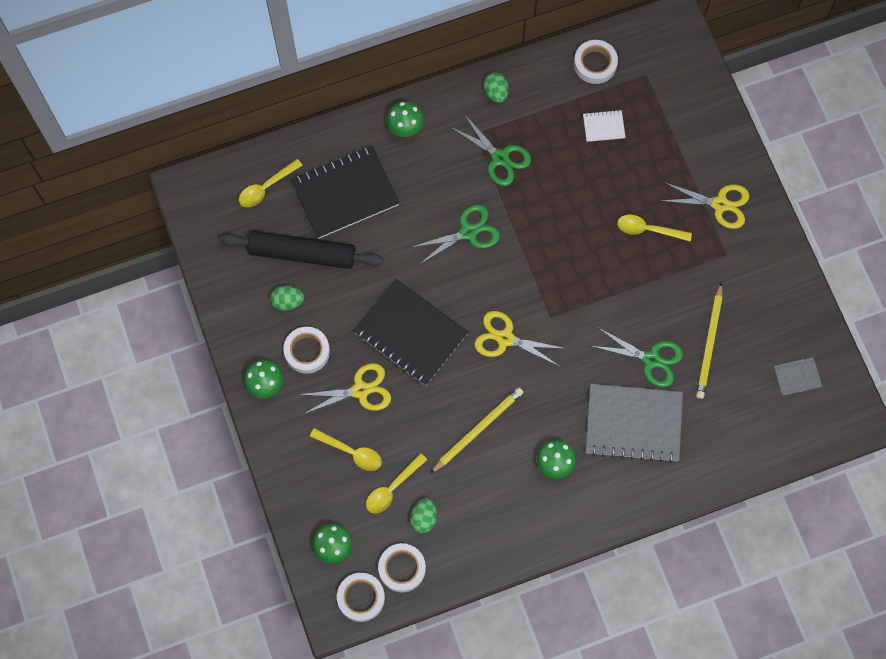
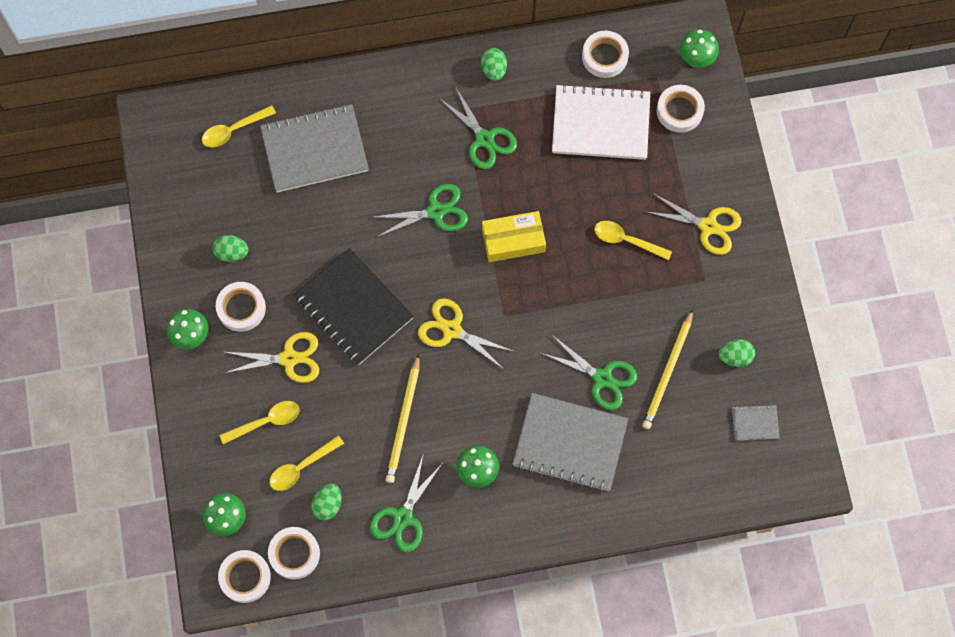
camera: 10 degrees right, 0 degrees up
(302, 253) = (257, 205): black rolling pin -> none
(345, 193) = (314, 150): black notebook -> grey notebook
(351, 452) = (266, 421): yellow spoon -> yellow spoon turned 60 degrees counterclockwise
(405, 129) = (391, 92): green mushroom -> green mushroom (696, 59)
(478, 430) = (404, 421): yellow pencil -> yellow pencil turned 135 degrees clockwise
(495, 518) = (403, 517): none -> green scissors
(545, 247) = (513, 240): none -> yellow box
(603, 126) = (600, 124): white notebook -> white notebook, size x2.25
(673, 103) = (679, 111): none -> white tape
(767, 319) = (735, 357): none -> green egg

